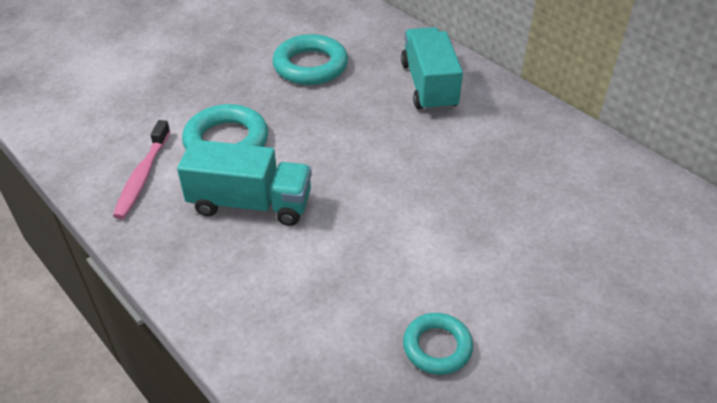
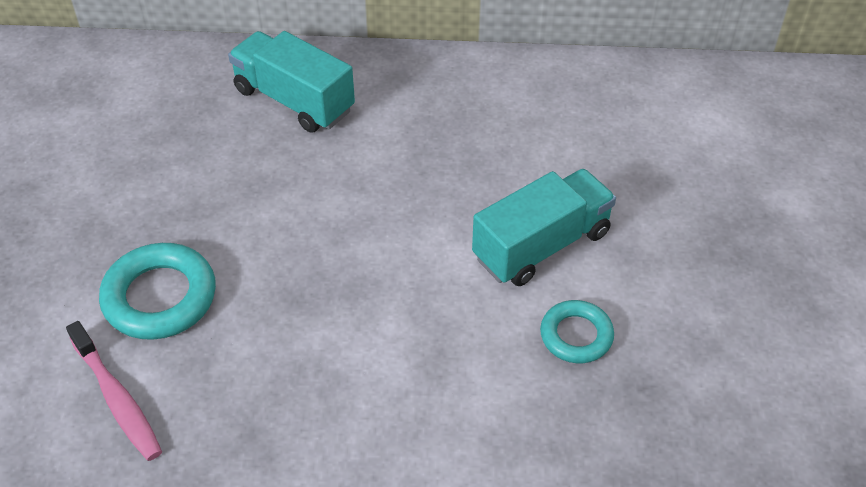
camera: 45 degrees left, 5 degrees up
(250, 204) = (270, 340): turquoise truck -> turquoise truck (541, 245)
(310, 66) = (143, 155): turquoise ring -> none

